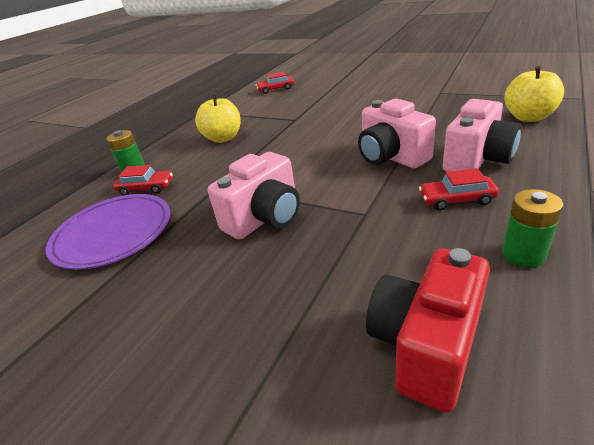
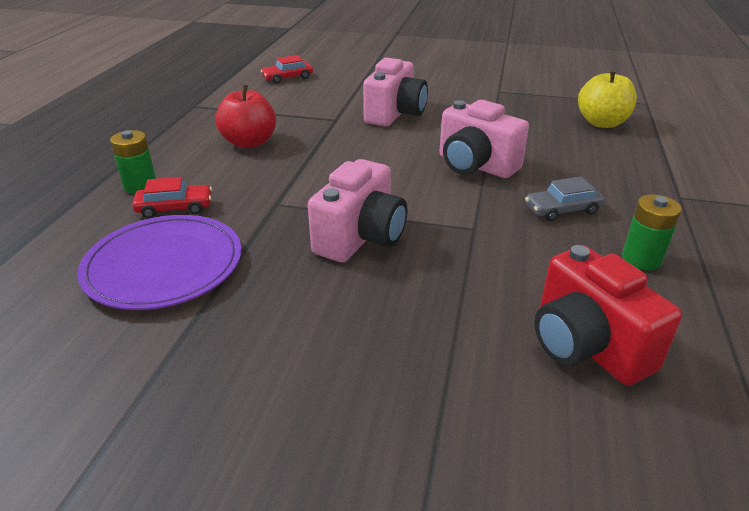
camera: 20 degrees left, 0 degrees up
(223, 138) = (249, 142): yellow apple -> red apple
(426, 346) = (586, 345): red camera -> red camera turned 45 degrees counterclockwise
(456, 199) = (562, 210): red car -> grey car
(477, 160) = (567, 168): pink camera -> pink camera (395, 114)

